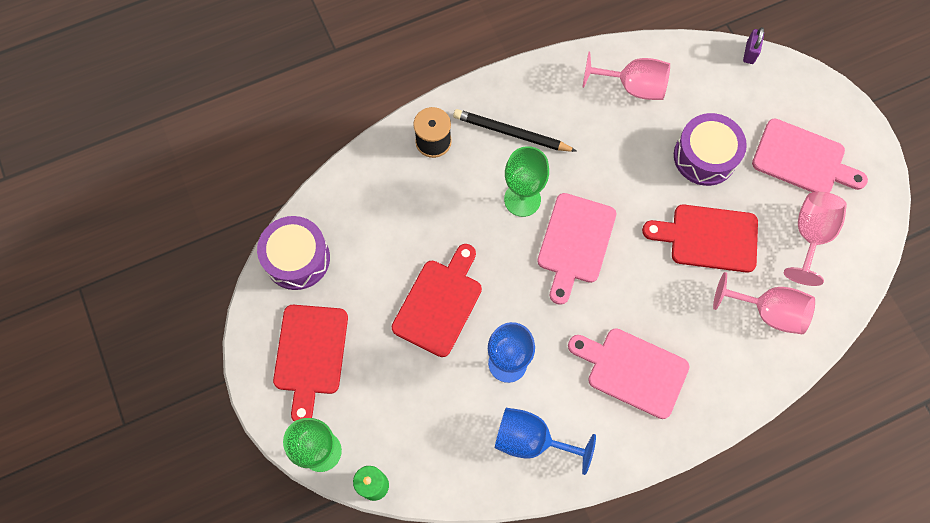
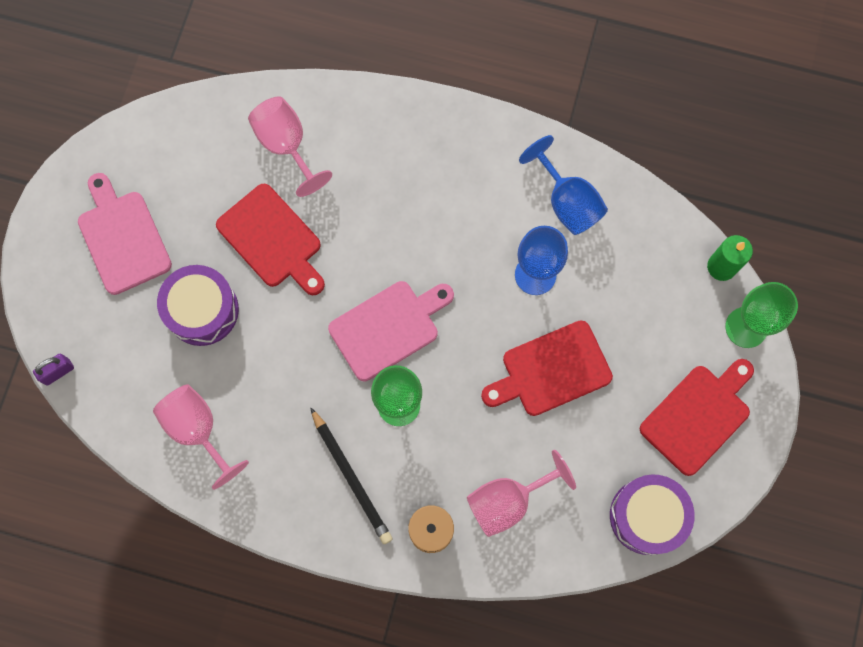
camera: 140 degrees left, 5 degrees up
(632, 371) = (439, 188): pink cutting board -> none
(810, 236) = (188, 173): pink goblet -> pink goblet (508, 500)

